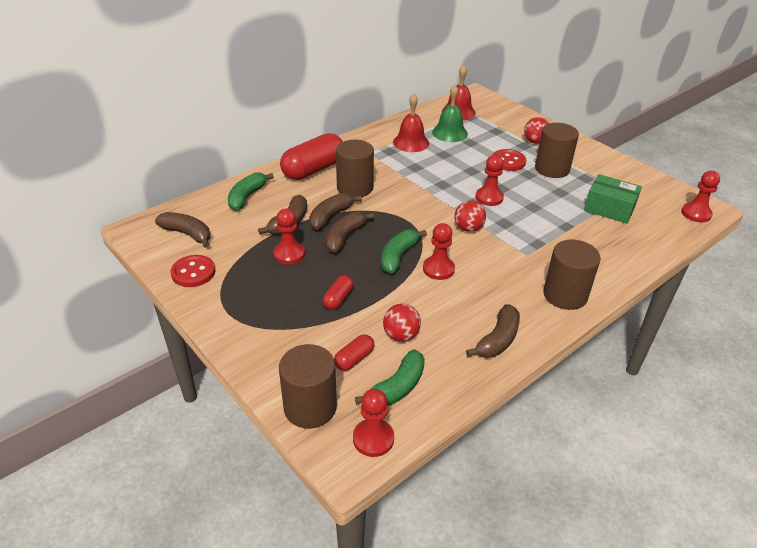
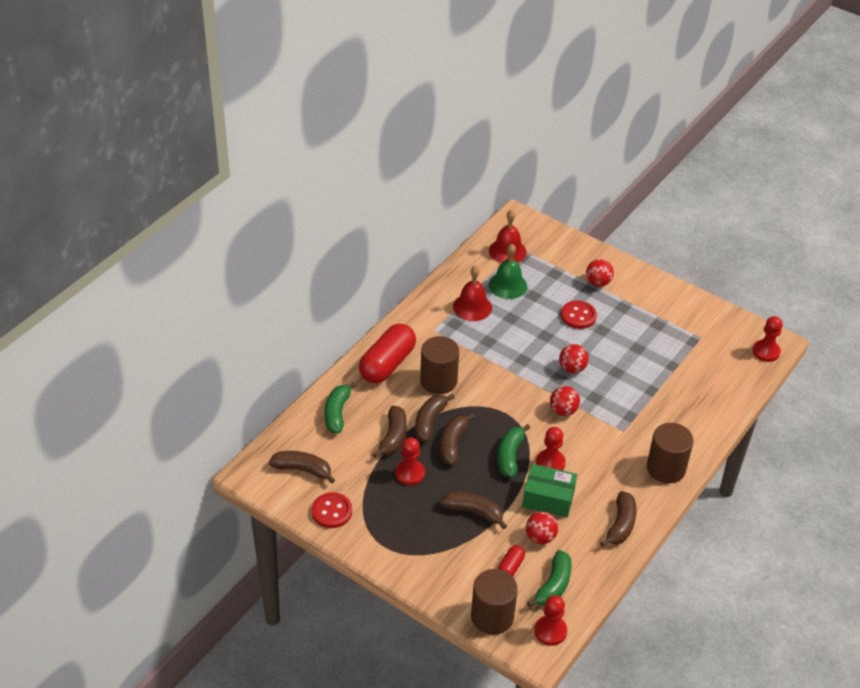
camera: 15 degrees left, 5 degrees up
(338, 299) = (474, 512): red capsule -> brown banana
(489, 197) = (572, 368): red pawn -> red ball
(552, 169) = (623, 318): brown cylinder -> none
(609, 208) = (687, 360): green box -> green box (548, 498)

